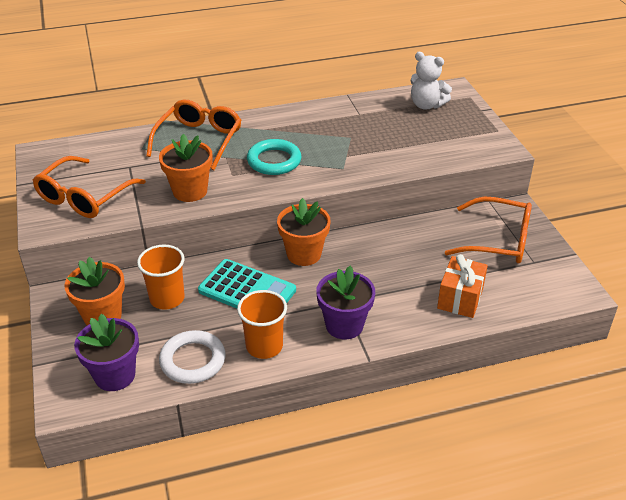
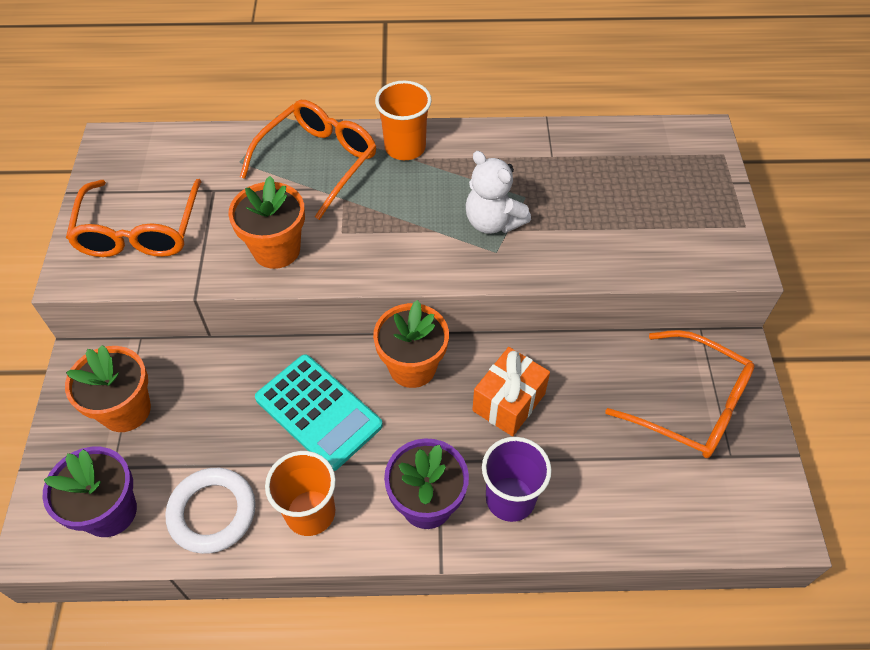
camera: 15 degrees right, 15 degrees up
(84, 197) = (139, 232): orange glasses -> orange glasses turned 45 degrees counterclockwise
(167, 298) = (213, 401): orange cup -> orange cup (405, 147)
(274, 161) = (405, 219): turquoise ring -> none
(400, 311) = (510, 499): none -> purple cup
(426, 105) = (654, 158): white teddy bear -> white teddy bear (493, 222)
(460, 298) = (602, 496): orange gift -> orange gift (508, 402)

